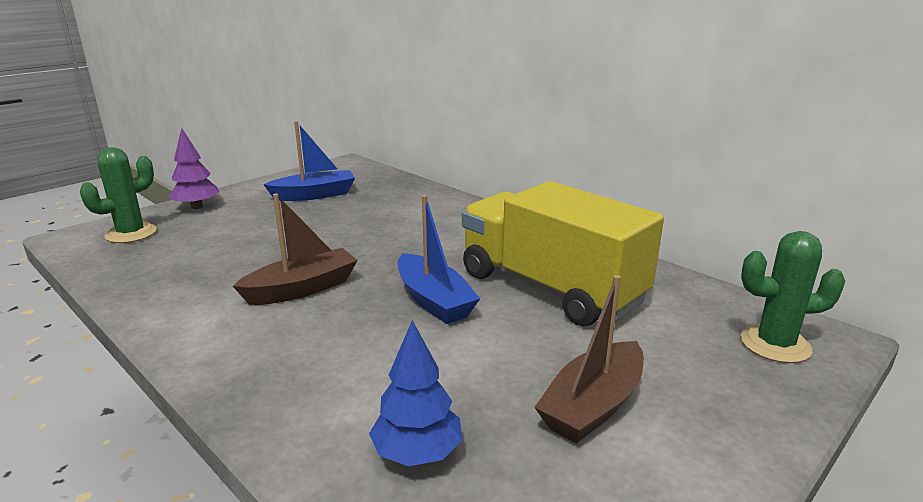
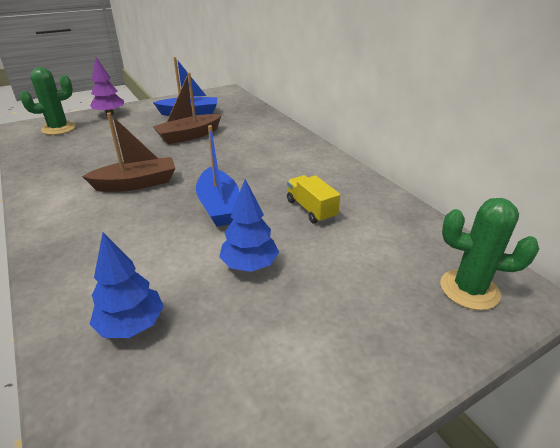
camera: 15 degrees right, 10 degrees up
(518, 360) = (249, 265): none -> blue tree
(550, 288) = (311, 209): yellow truck -> yellow truck, size x0.41
(593, 406) = (282, 314): brown boat -> brown boat (189, 136)

